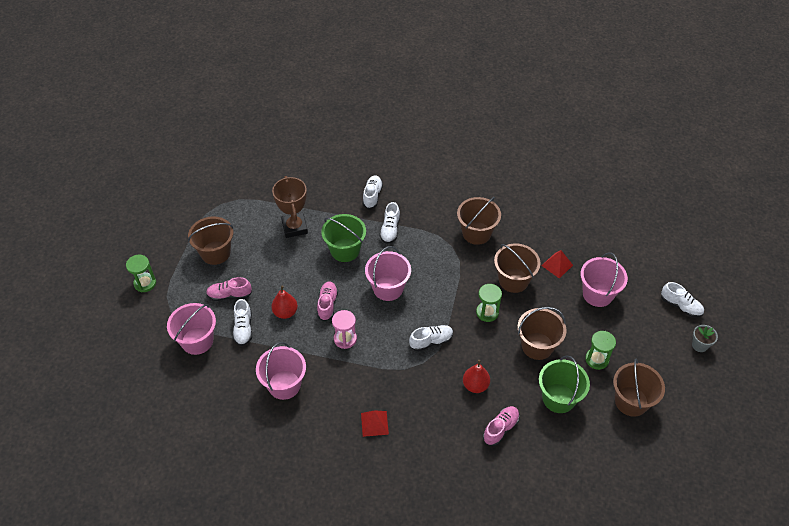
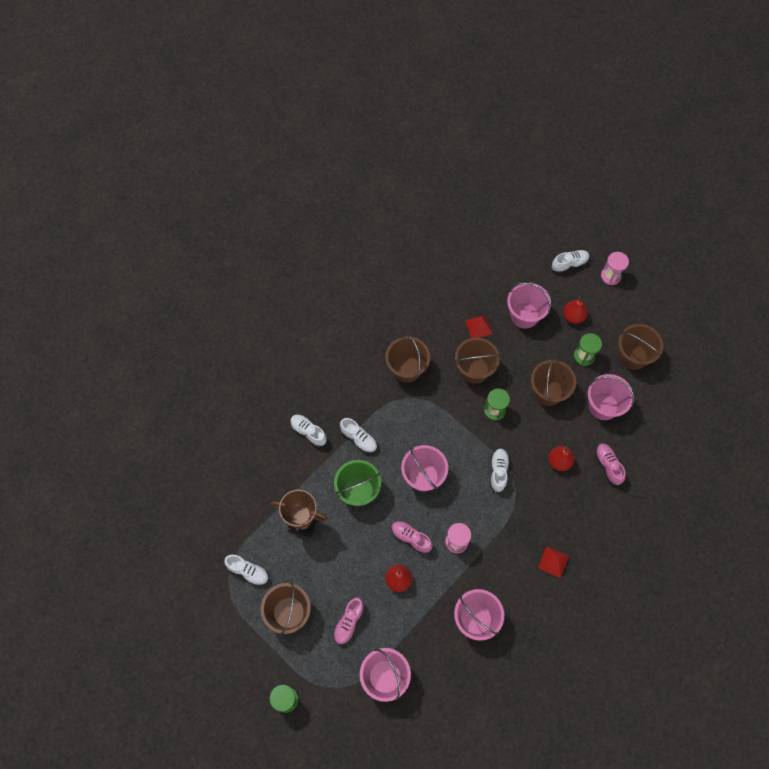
camera: 60 degrees left, 15 degrees up
(243, 329) = (395, 627): white shoe -> white shoe (248, 571)
(558, 398) = (603, 406): green bucket -> pink bucket
(629, 333) = (573, 316): none -> red pear
(699, 345) = (610, 276): grey flower pot -> pink hourglass

